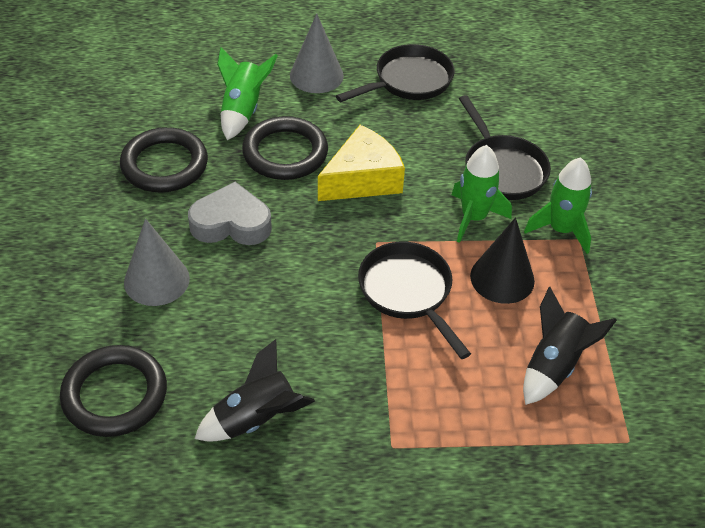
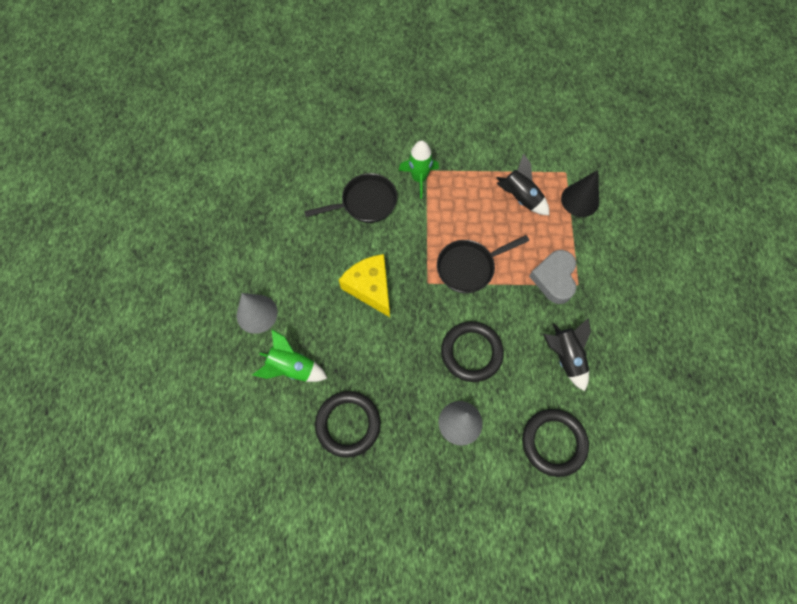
camera: 85 degrees left, 20 degrees up
(231, 223) = (409, 374): grey heart -> grey heart (554, 278)
(285, 153) = (341, 337): black ring -> black ring (471, 352)
(409, 81) = (271, 250): black pan -> none
(474, 217) = (408, 224): green rocket -> none
(502, 278) = (457, 215): black cone -> black cone (580, 200)

